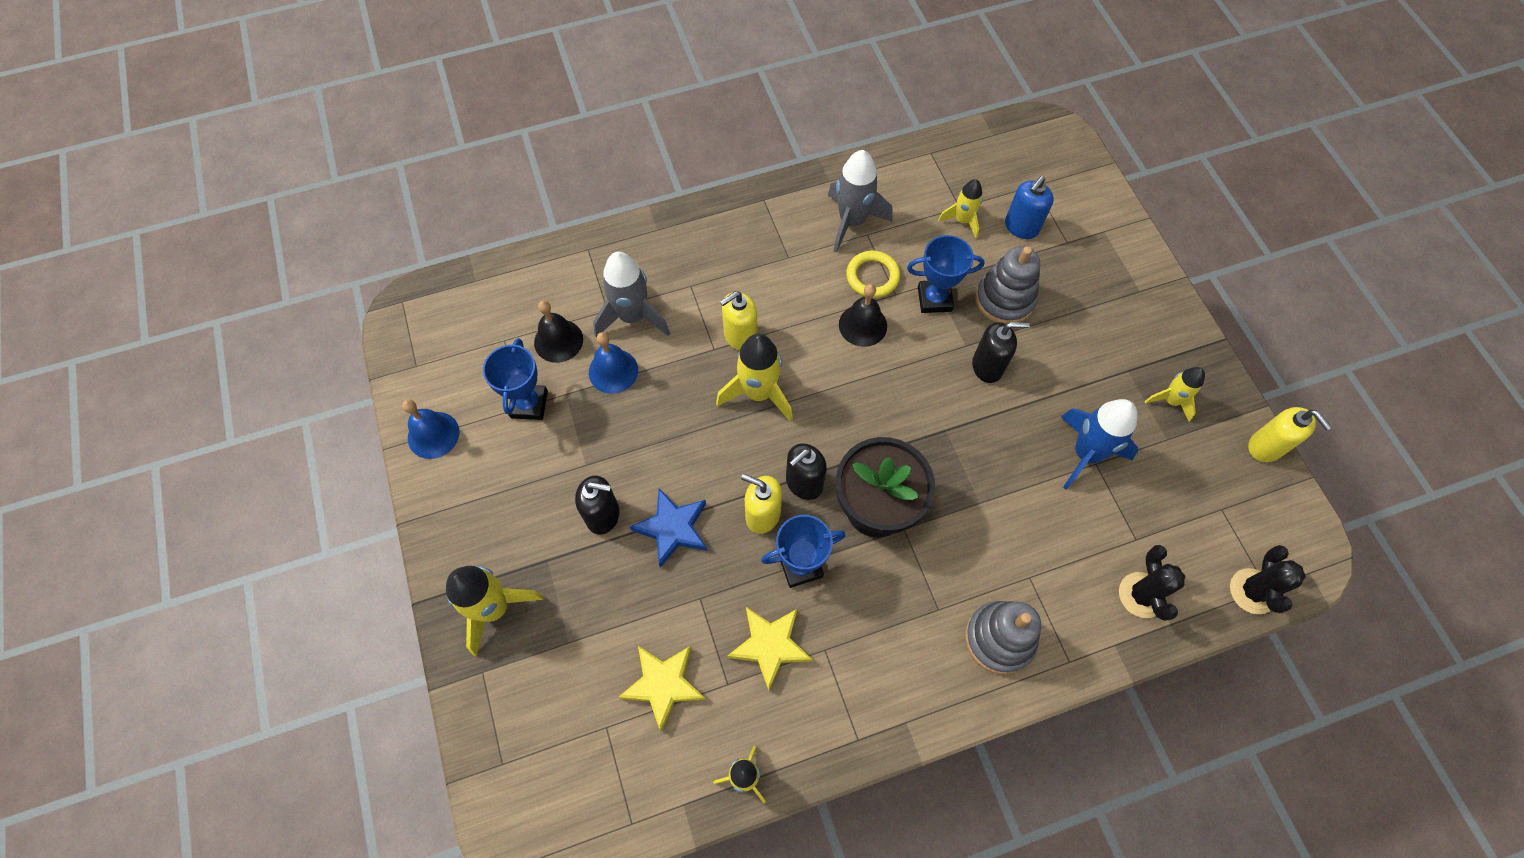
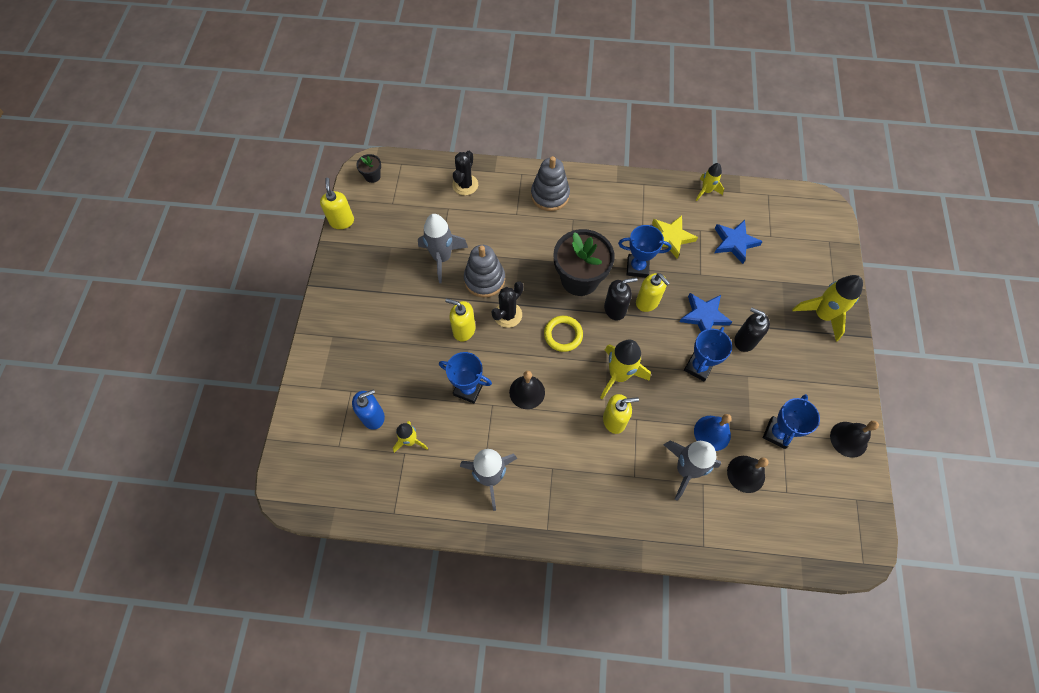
camera: 155 degrees left, 0 degrees up
(433, 435) = (848, 439): blue bell -> black bell
(657, 448) = (698, 367): none -> blue trophy
(663, 684) = (734, 243): yellow star -> blue star
(872, 276) = (500, 425): yellow ring -> yellow ring (563, 335)
(987, 366) = (464, 330): black soap dispenser -> yellow soap dispenser
(1004, 299) = (422, 368): grey stacking toy -> grey stacking toy (484, 279)
(1086, 454) = (442, 258): blue rocket -> grey rocket
(1171, 401) = (371, 265): yellow rocket -> none
(1252, 591) = (409, 165): black cactus -> black cactus (508, 315)
(1289, 543) = (372, 176): none -> black flower pot

